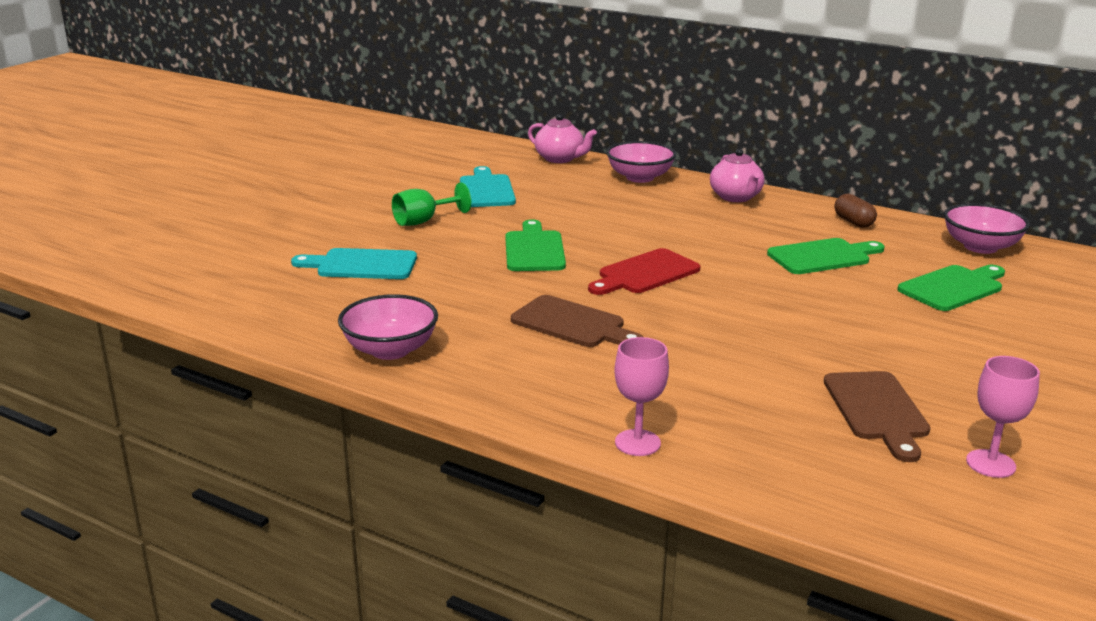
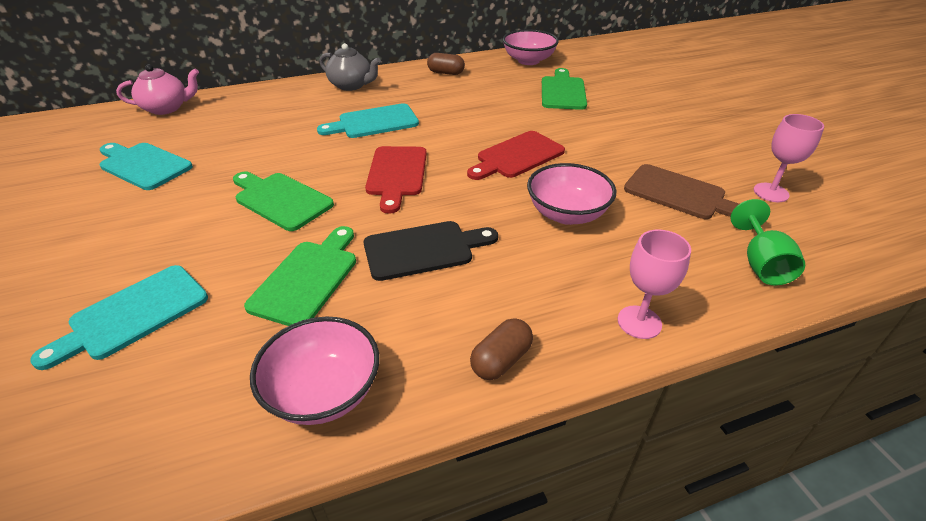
camera: 50 degrees left, 15 degrees up
(424, 221) = (127, 227): green goblet -> green goblet (760, 263)
(506, 398) = (501, 360): none -> brown capsule
(572, 324) = (424, 250): brown cutting board -> black cutting board
(640, 178) = (260, 98): pink bowl -> pink bowl (567, 214)
(699, 232) = (374, 122): none -> turquoise cutting board
(736, 197) = (351, 85): pink teapot -> grey teapot
(776, 310) = (517, 156): none -> red cutting board
(823, 257) = (472, 104): green cutting board -> green cutting board (307, 278)

